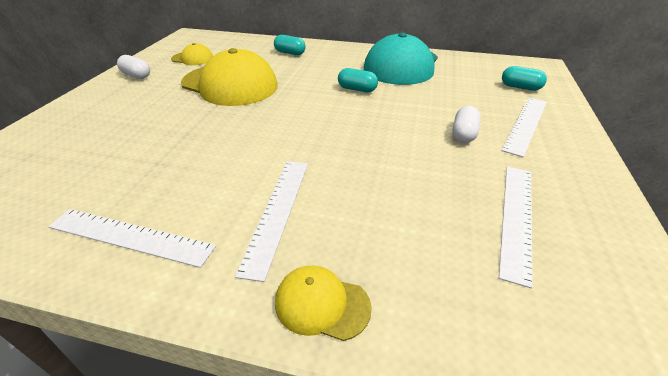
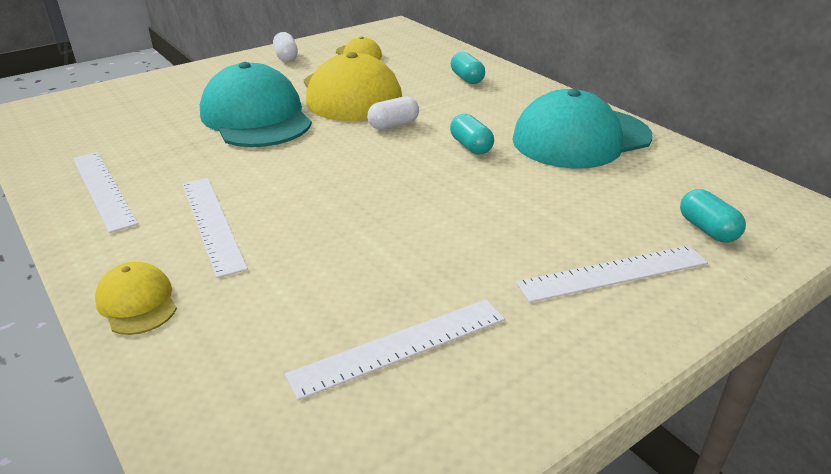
camera: 40 degrees right, 5 degrees down
(182, 123) = (256, 117): none -> turquoise cap
(277, 212) = (212, 223): white ruler -> white ruler turned 75 degrees counterclockwise
(463, 134) = (505, 245): white capsule -> white capsule (393, 125)

